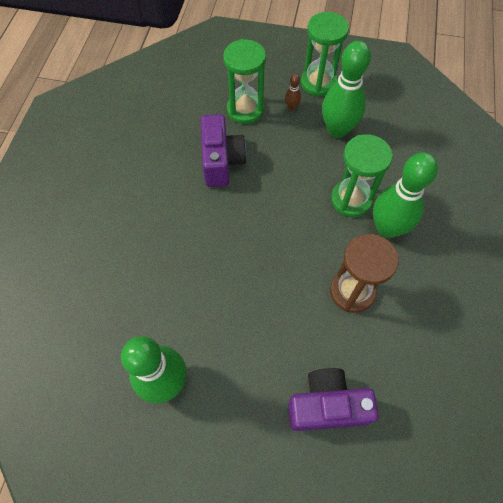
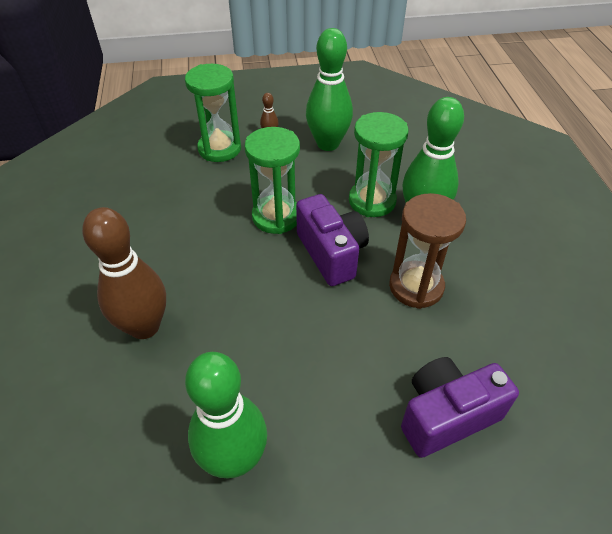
camera: 20 degrees left, 15 degrees down
(138, 257) = (144, 326): none -> brown bowling pin
(221, 162) = (212, 202): purple camera -> purple camera (331, 253)
(318, 83) = (289, 109): green hourglass -> green hourglass (276, 217)

